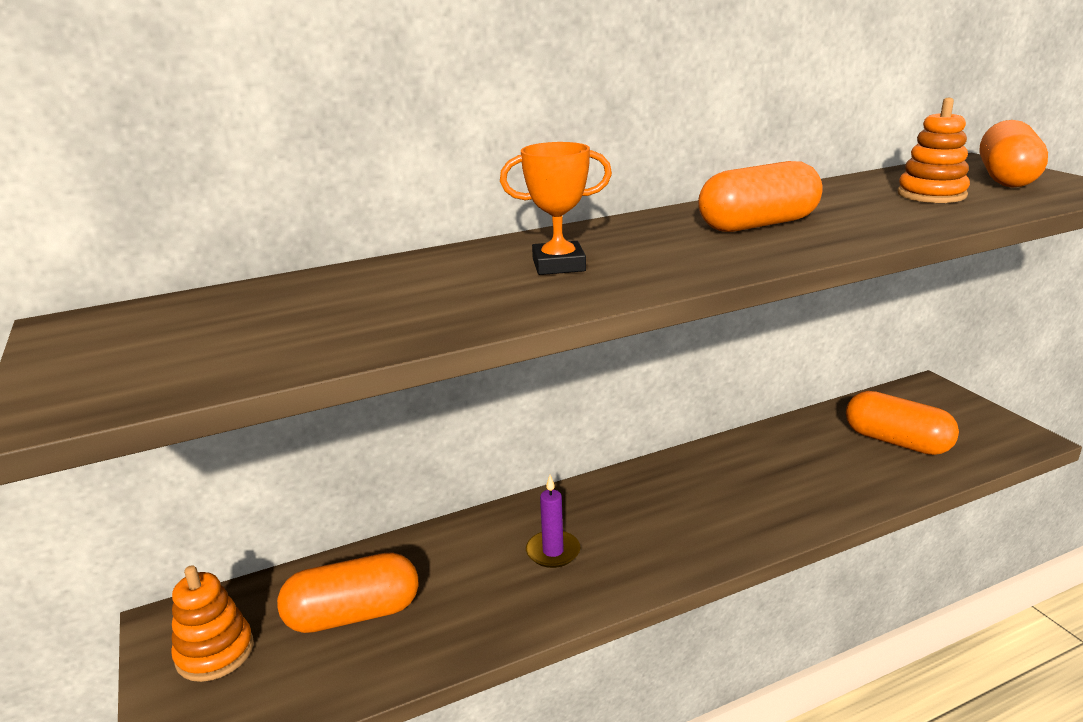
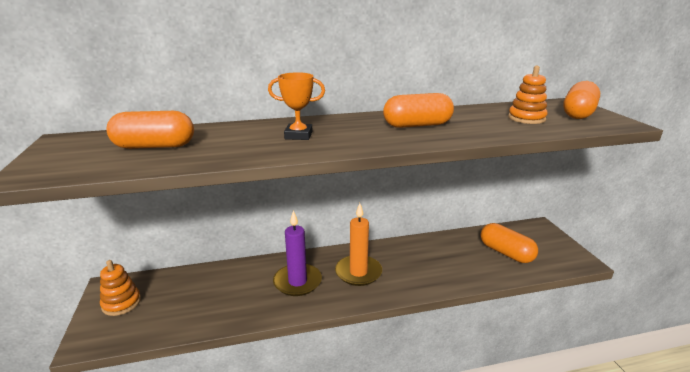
camera: 10 degrees right, 0 degrees up
(353, 614) = (190, 296): orange capsule -> orange capsule (154, 146)
(553, 551) = (297, 282): purple candle -> purple candle, size x1.73
(658, 516) = (358, 272): none -> orange candle

